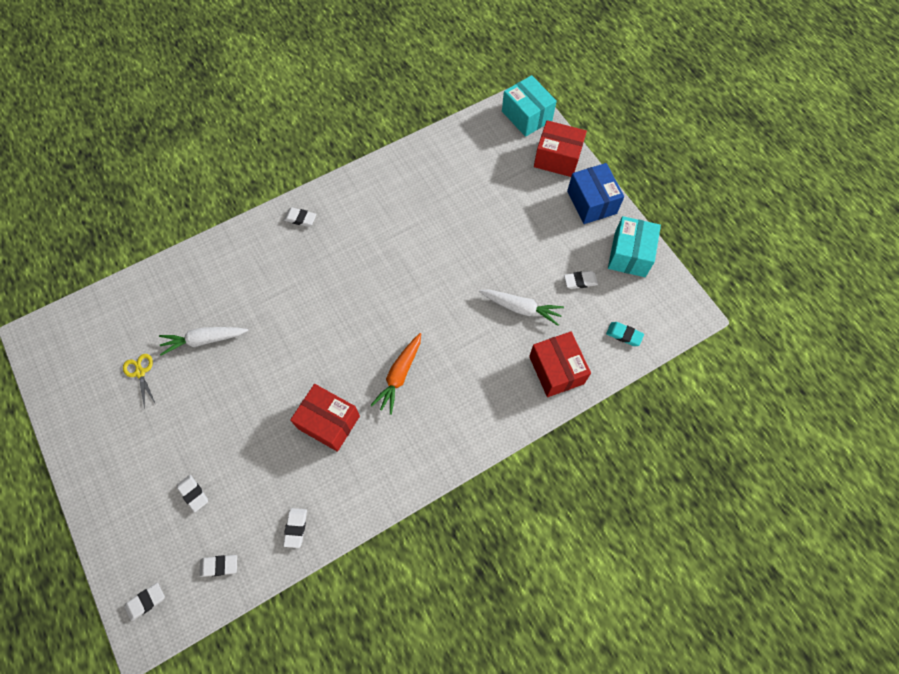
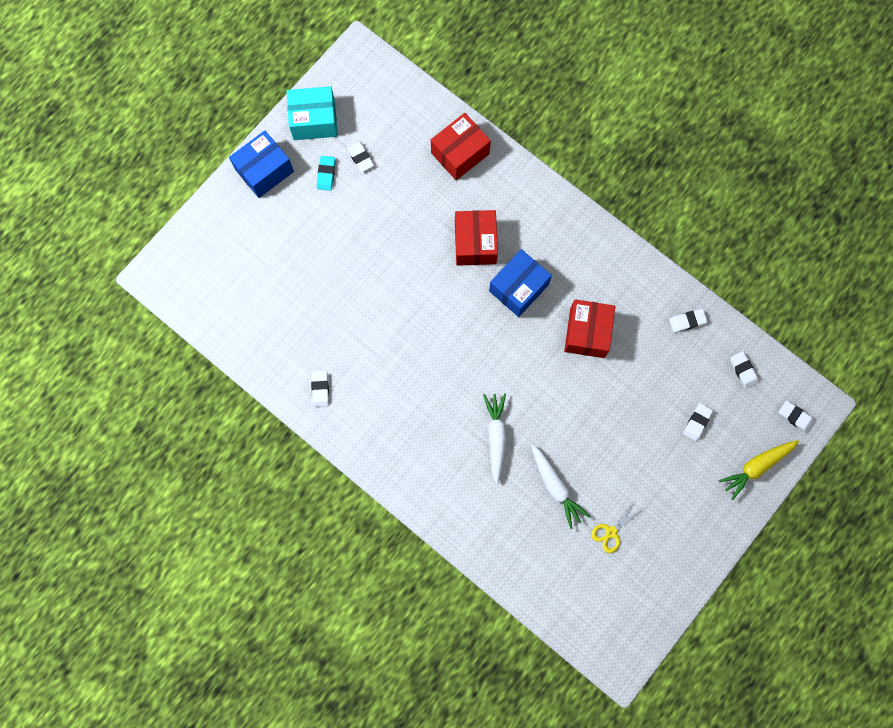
camera: 110 degrees left, 10 degrees up
(121, 535) = (756, 467): none -> yellow carrot
(300, 218) = (386, 455): white eraser -> white eraser (320, 389)
(399, 375) = (518, 288): orange carrot -> blue box
(521, 308) = (409, 202): white carrot -> white carrot (496, 437)
(526, 116) = (172, 267): turquoise box -> none
(557, 158) = (220, 219): red box -> red box (475, 243)
(624, 335) = (403, 105): turquoise eraser -> turquoise eraser (326, 174)

